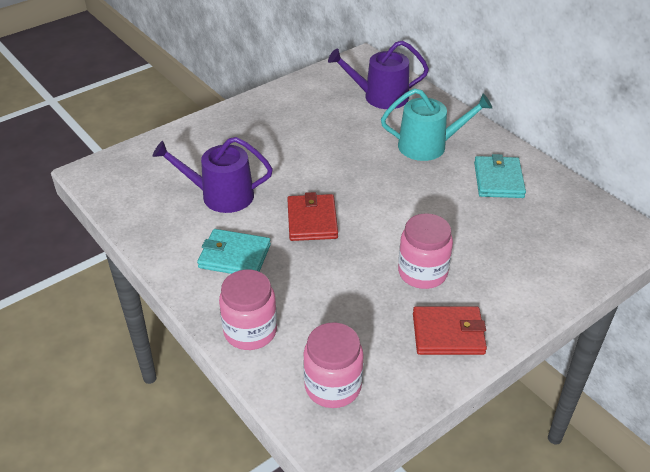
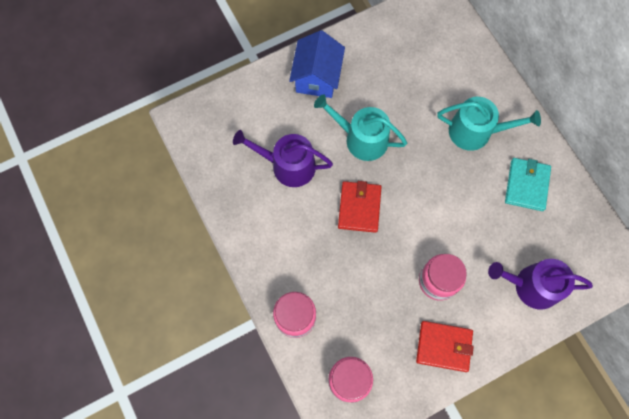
camera: 10 degrees right, 30 degrees up
(235, 256) = (292, 237): turquoise wallet -> none
(244, 125) = (317, 77): none -> blue house
(302, 165) = (361, 138): none -> turquoise watering can
(380, 97) = (446, 57): purple watering can -> purple watering can (531, 286)

